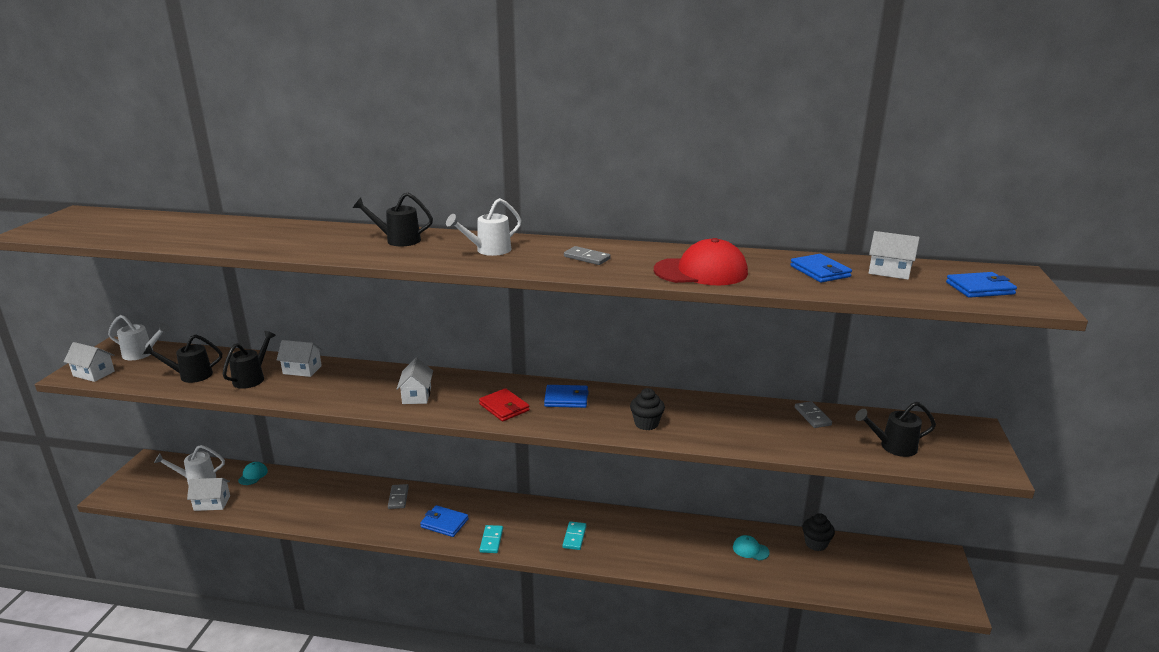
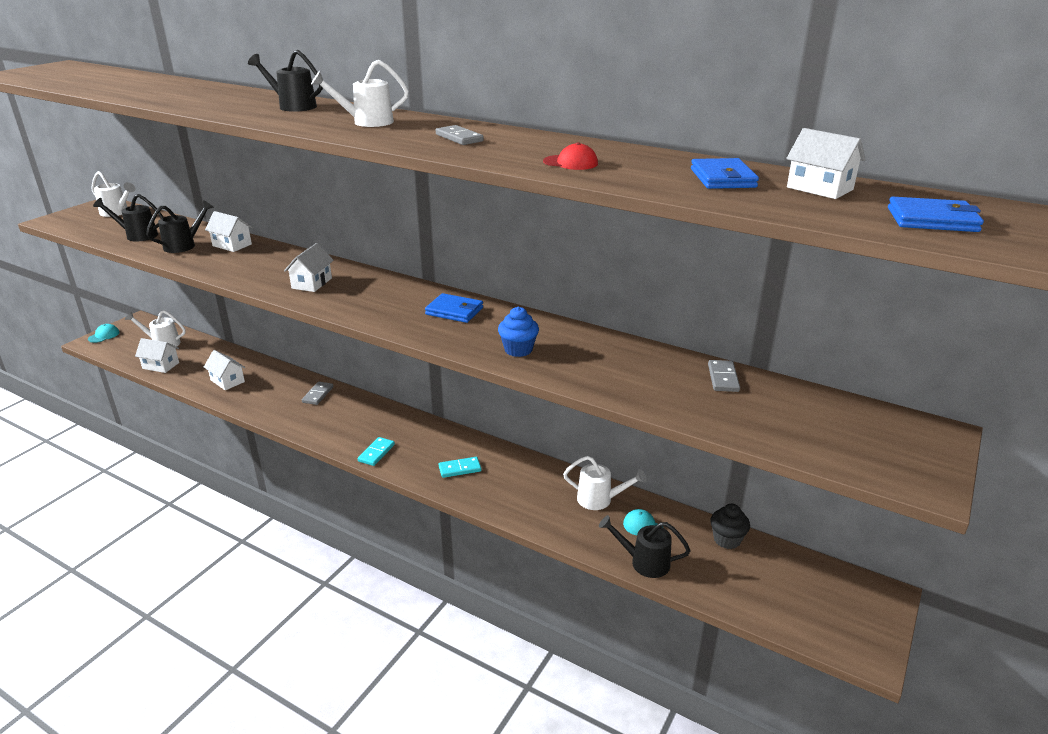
camera: 20 degrees right, 5 degrees up
(94, 373) = (66, 222): white house -> white house (227, 381)
(253, 475) = (209, 349): turquoise cap -> turquoise cap (104, 335)
(444, 523) = (343, 427): blue wallet -> none
(504, 407) = (384, 308): red wallet -> none
(574, 537) = (460, 469): turquoise domino -> turquoise domino turned 45 degrees clockwise
(646, 423) = (518, 350): black cupcake -> blue cupcake
(701, 271) = (570, 163): red cap -> red cap, size x0.47
(704, 535) = (600, 500): none -> white watering can
(893, 446) = (801, 430): black watering can -> black watering can (644, 562)

